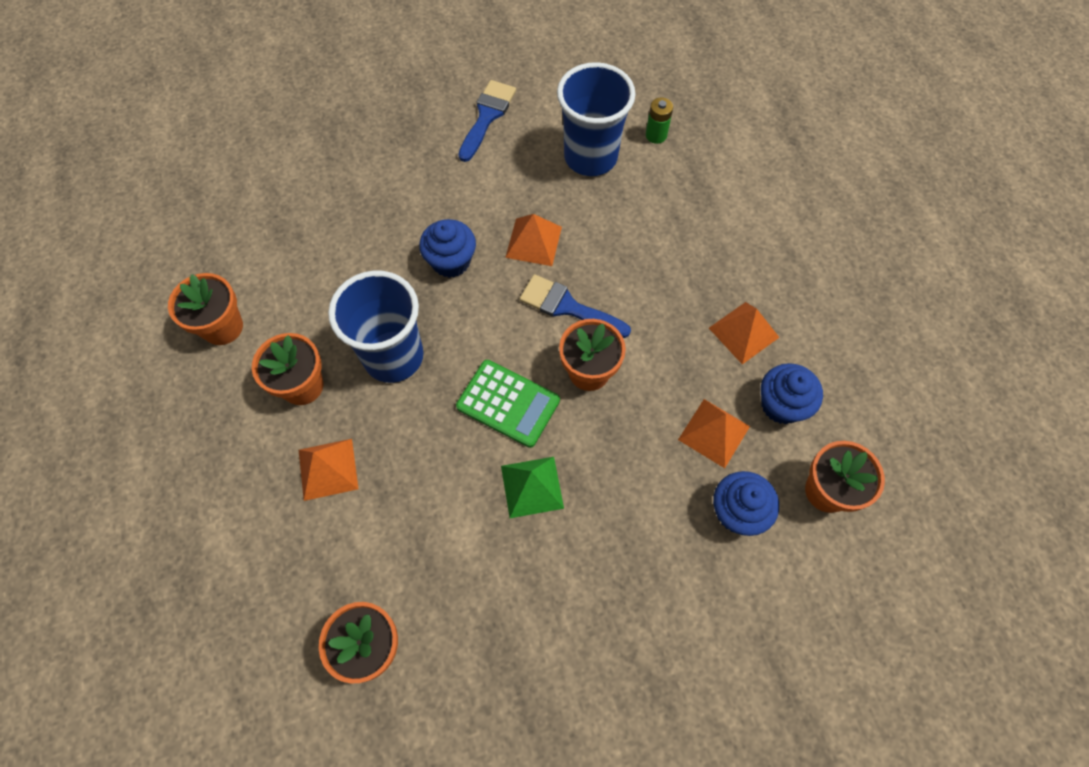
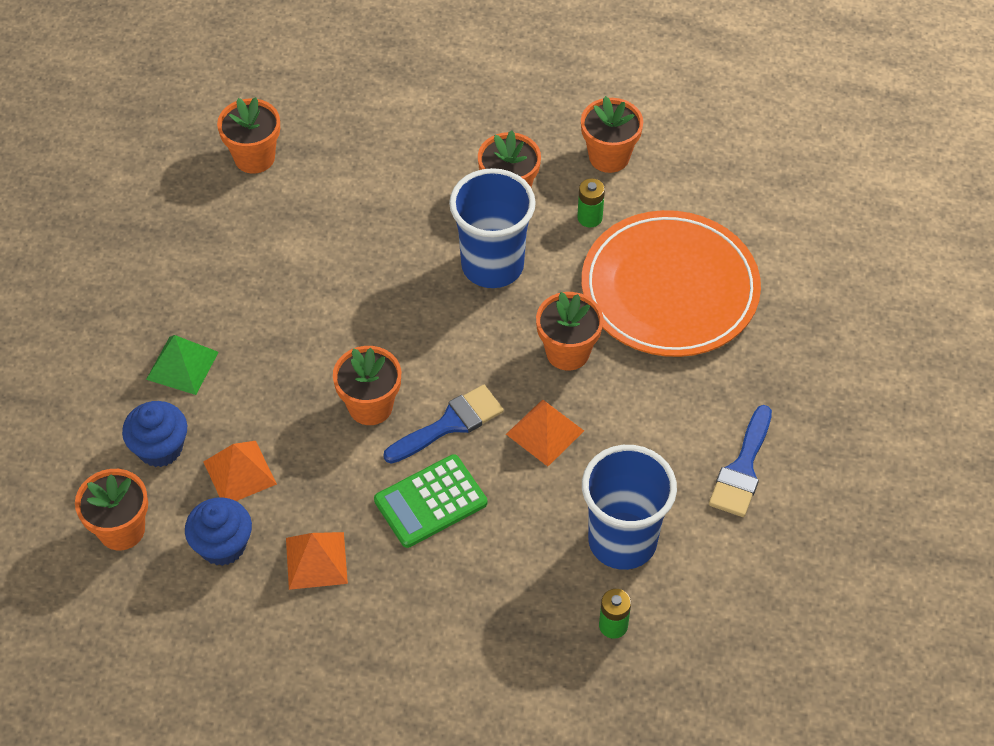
camera: 120 degrees right, 10 degrees down
(302, 309) = (589, 218): none -> green battery
(328, 469) = (417, 182): orange pyramid -> none
(349, 222) = (669, 289): none -> orange plate
(451, 261) = (567, 352): blue cupcake -> orange flower pot
(487, 116) = (742, 469): blue brush -> blue brush turned 60 degrees clockwise
(508, 403) = (385, 329): green calculator -> green calculator (430, 502)
(532, 486) = (297, 311): green pyramid -> green pyramid (182, 365)

